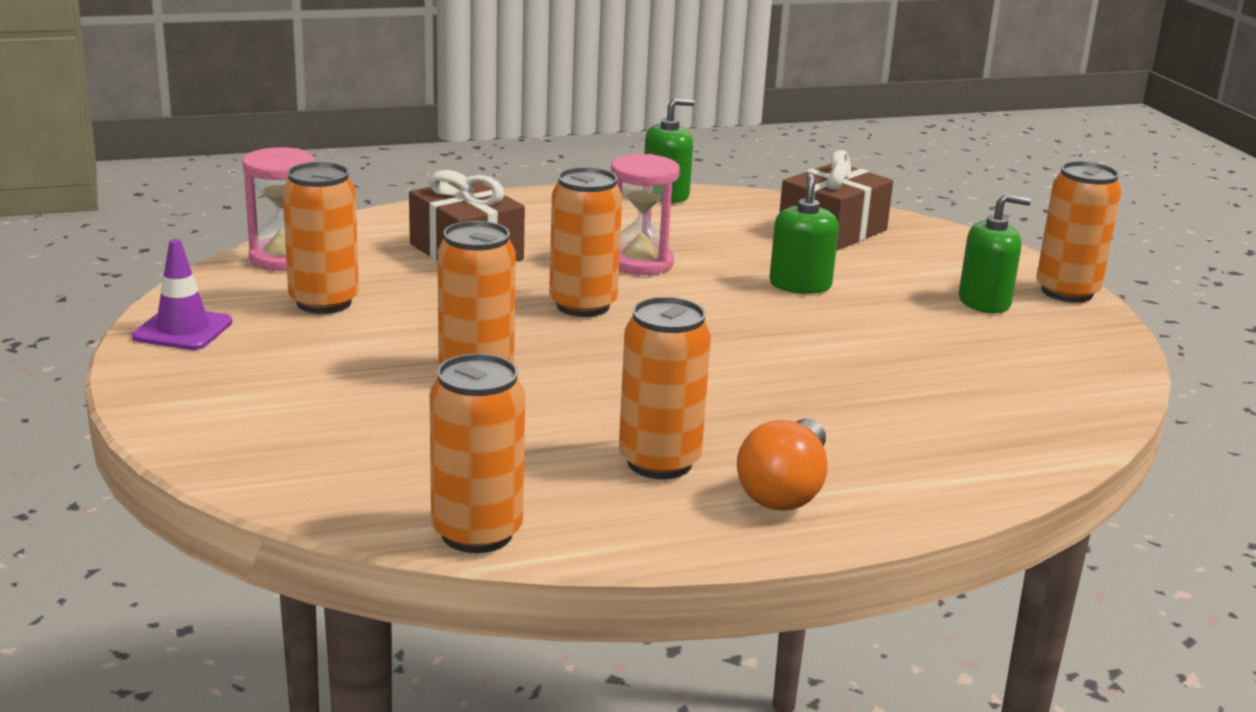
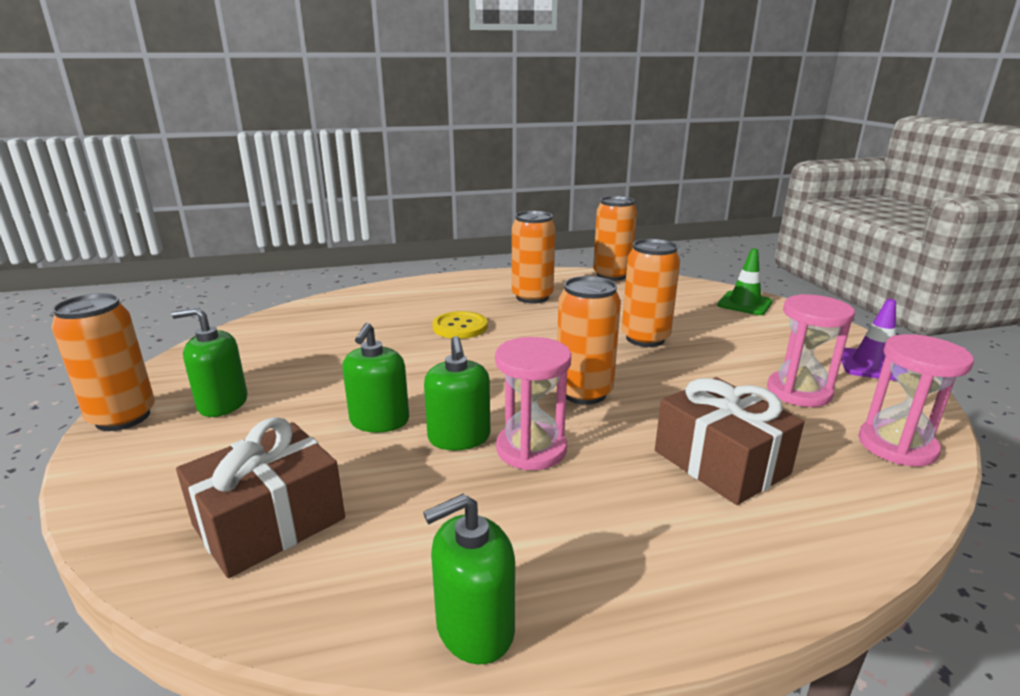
camera: 175 degrees left, 0 degrees up
(245, 441) = (744, 304): none -> green traffic cone
(324, 302) = (799, 392): orange can -> pink hourglass
(711, 271) = (459, 437): none -> green soap dispenser
(770, 396) = (460, 327): none -> yellow button
(785, 490) = (474, 288): orange light bulb -> none

